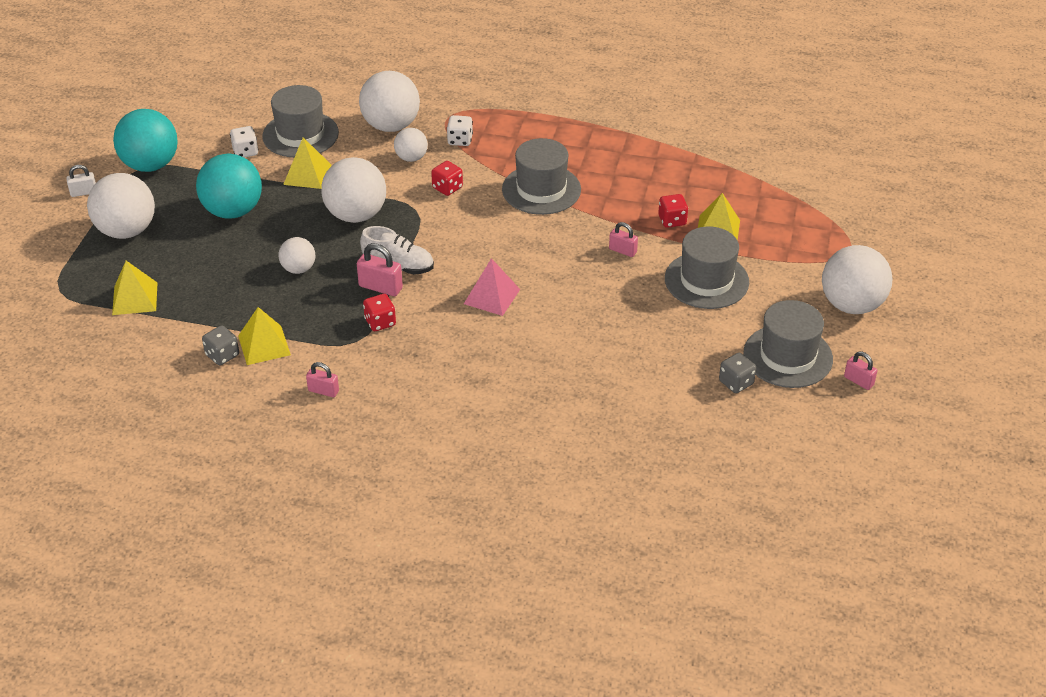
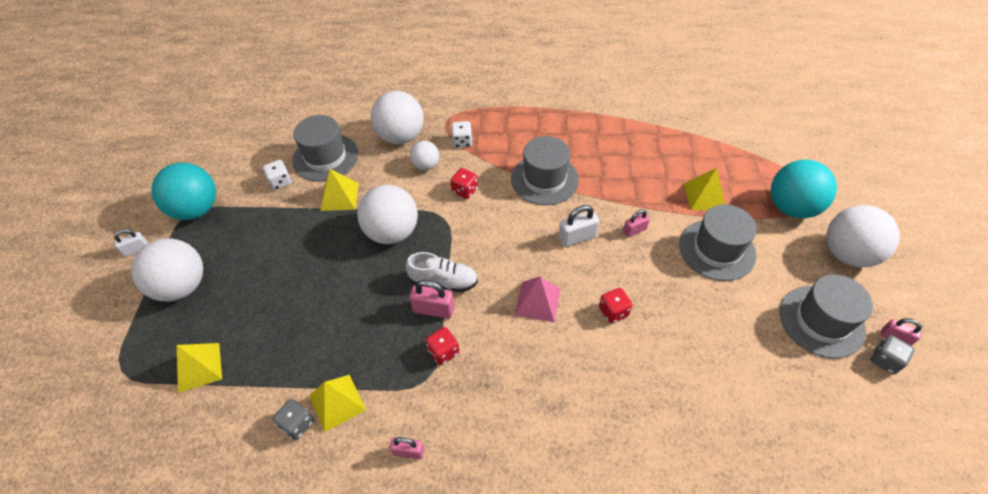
camera: 10 degrees left, 10 degrees up
(233, 211) = (279, 247): turquoise ball -> turquoise ball (791, 207)
(298, 269) = (352, 302): white ball -> none
(556, 248) = (577, 237): none -> white padlock
(622, 251) = (634, 230): pink padlock -> pink padlock turned 45 degrees counterclockwise
(672, 220) = (663, 192): red dice -> red dice (613, 311)
(736, 383) = (791, 361): grey dice -> grey dice (885, 360)

